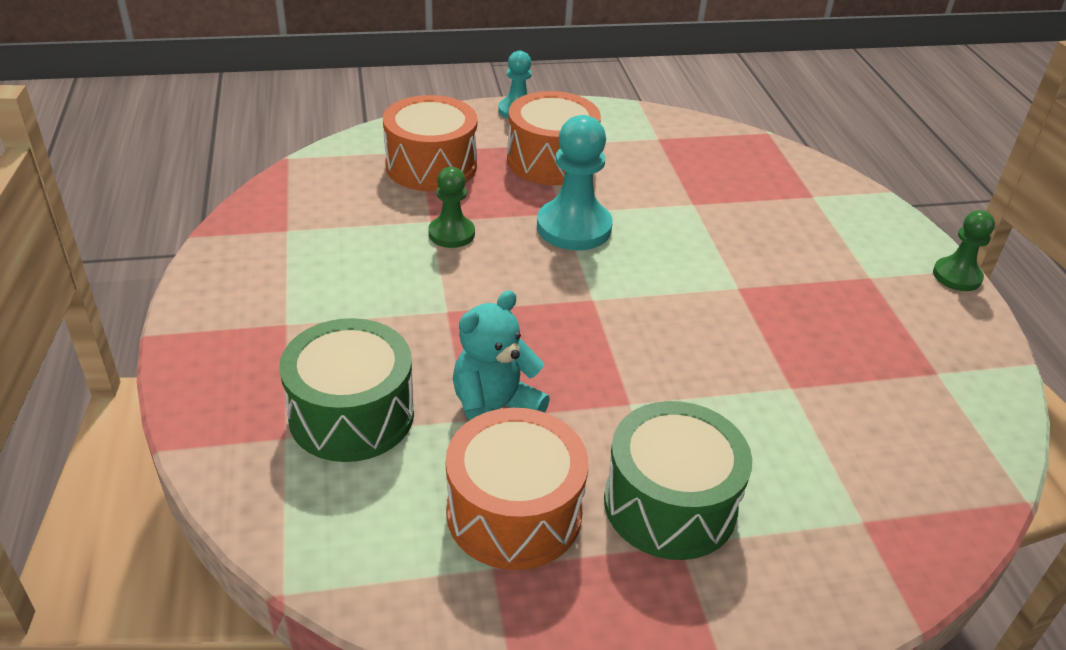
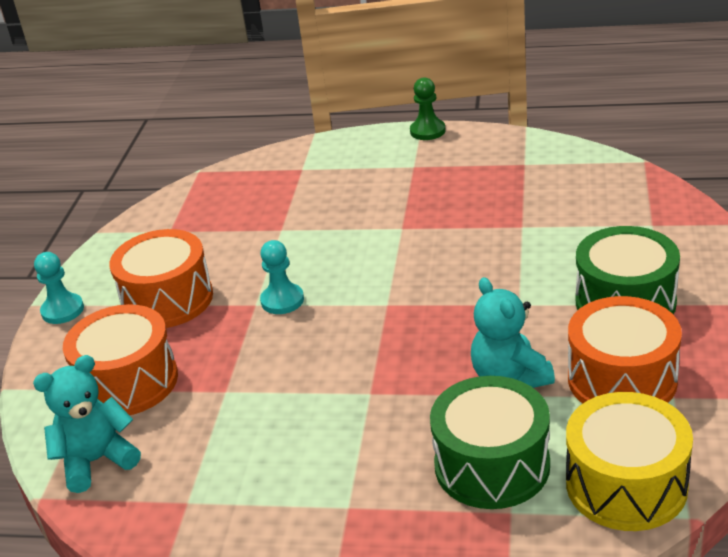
camera: 65 degrees left, 5 degrees down
(331, 173) = (96, 461): none -> turquoise teddy bear
(332, 530) = (626, 484): none -> yellow drum
(451, 234) = (254, 378): green pawn -> none
(574, 227) = (282, 300): turquoise pawn -> turquoise pawn, size x0.61

